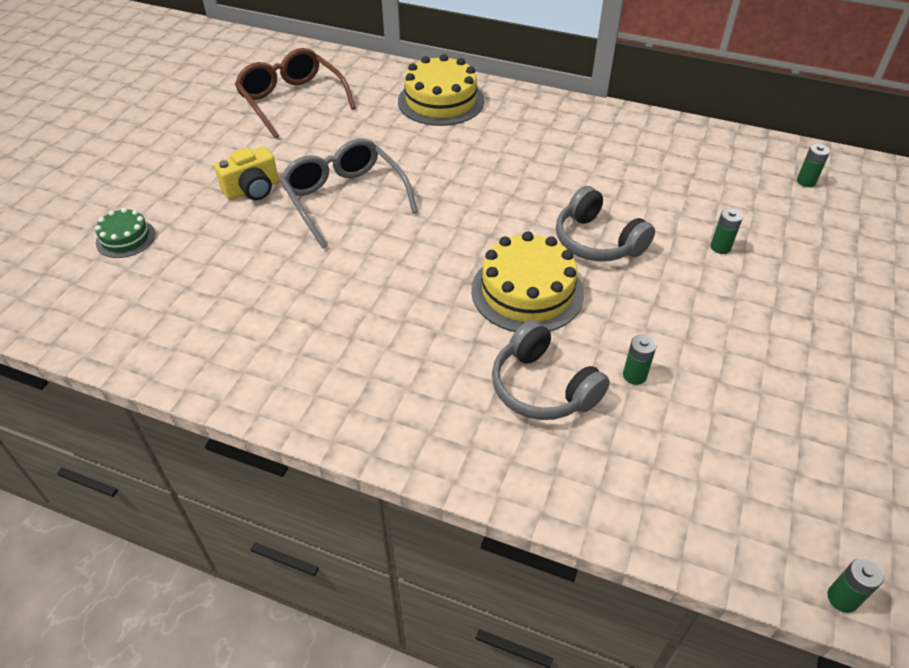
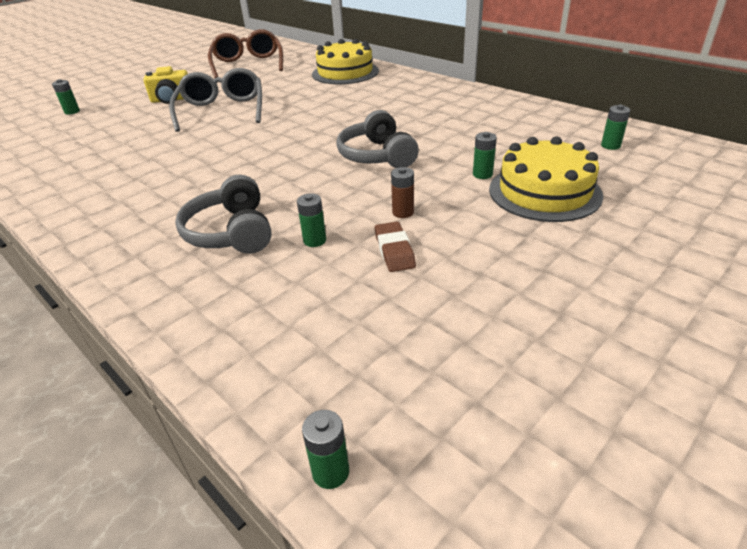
camera: 25 degrees right, 10 degrees down
(125, 238) = (72, 112): green cake -> green battery
(527, 291) = (288, 175): yellow cake -> yellow cake (544, 192)
(686, 317) = (403, 212): none -> brown battery
(716, 367) = (394, 250): none -> brown eraser

